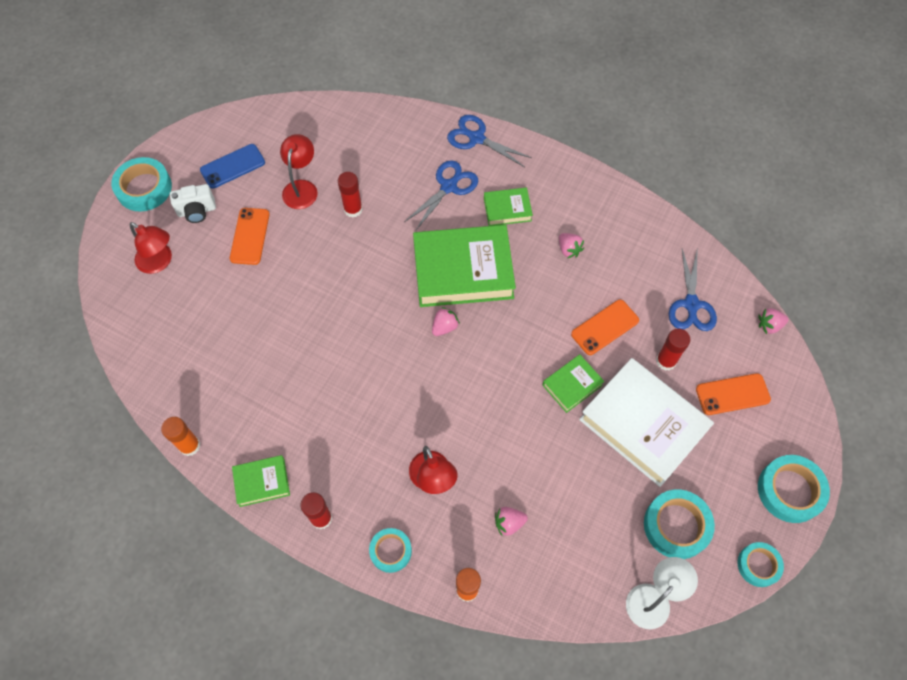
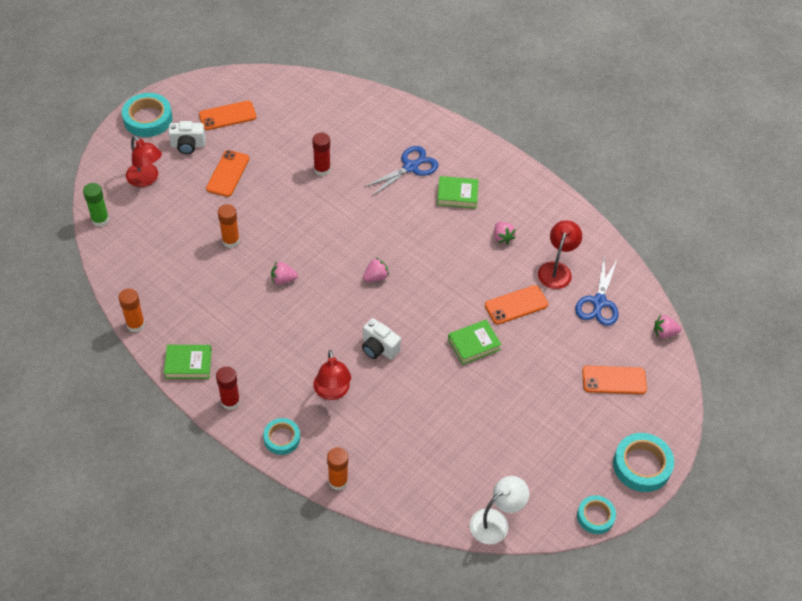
camera: 10 degrees right, 10 degrees down
(118, 323) = (100, 220): none -> green glue stick
(232, 166) = (227, 116): blue phone -> orange phone
(273, 317) = (231, 241): none -> orange glue stick
(301, 188) = (282, 144): red lamp -> red lamp (556, 269)
(463, 271) = (404, 236): green book -> none
(470, 413) = (379, 348): none -> white camera
(476, 138) = (446, 132): blue scissors -> none
(509, 523) = (388, 438): pink strawberry -> pink strawberry (283, 279)
(643, 425) = (527, 388): white book -> none
(666, 361) = (562, 342): red glue stick -> none
(676, 526) = (532, 471): turquoise tape -> none

